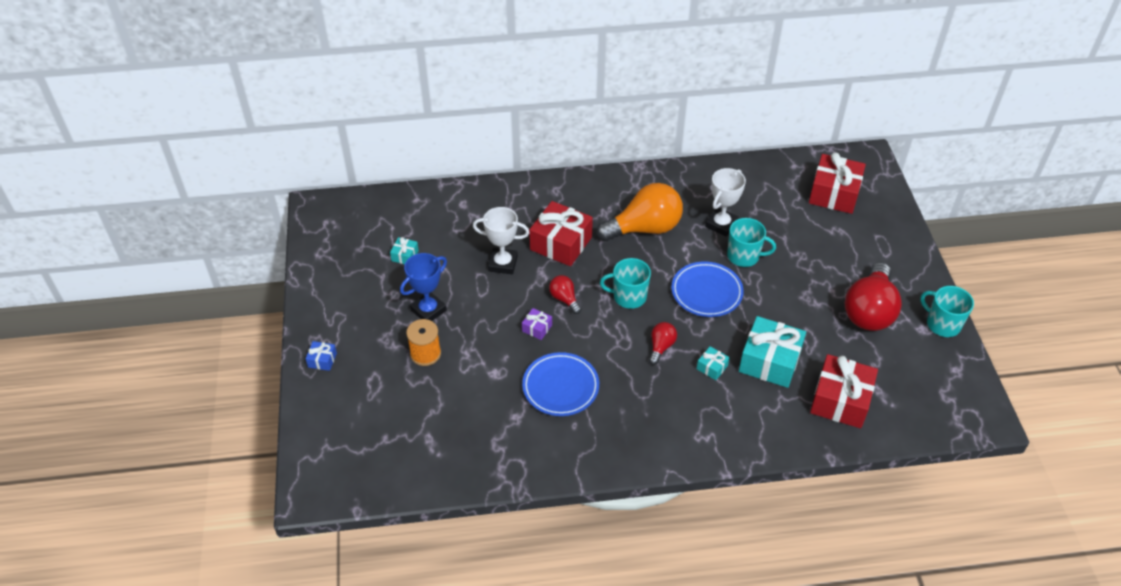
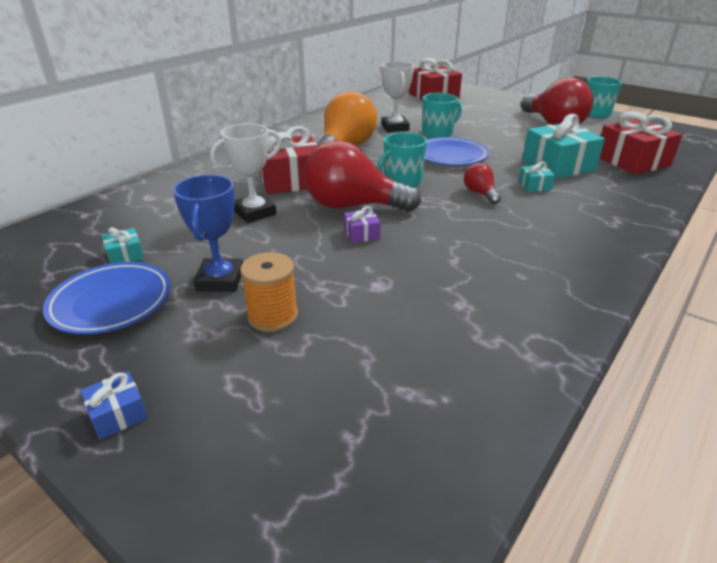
camera: 45 degrees left, 15 degrees down
(560, 387) = (457, 258): blue plate -> blue plate (111, 302)
(564, 299) = (352, 206): red light bulb -> red light bulb, size x2.14

